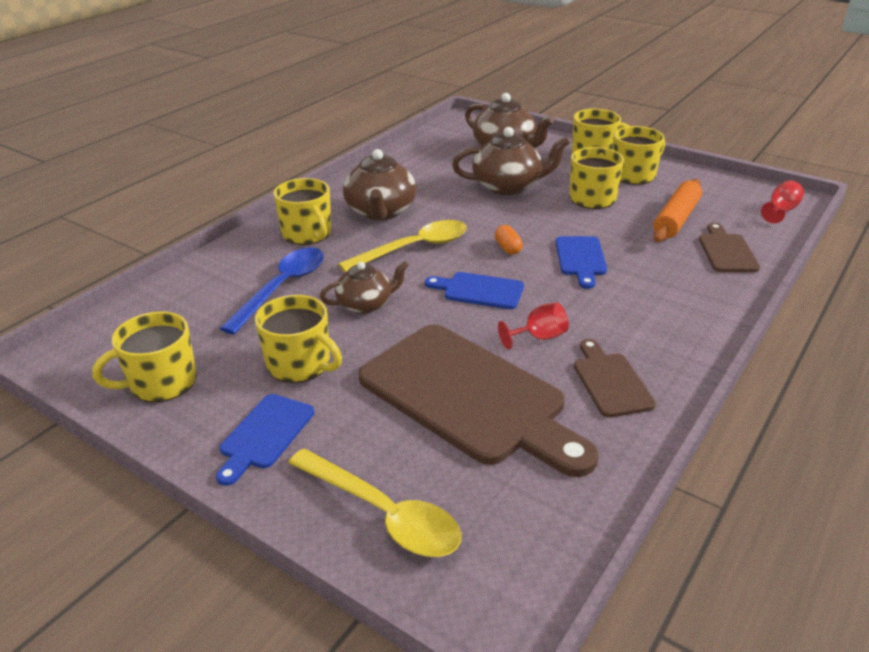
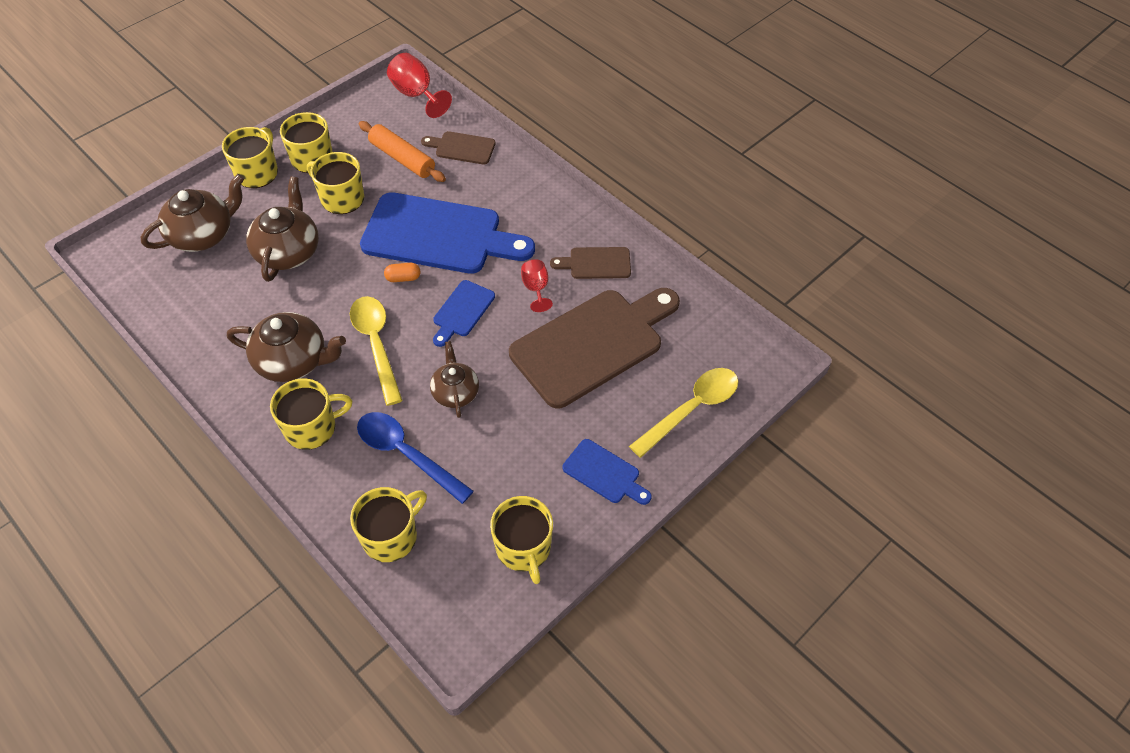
camera: 80 degrees left, 20 degrees up
(300, 364) = (526, 446): yellow mug -> yellow mug (391, 536)
(580, 259) = (439, 235): blue cutting board -> blue cutting board, size x2.16
(781, 211) = (416, 95): red goblet -> red goblet, size x1.60

